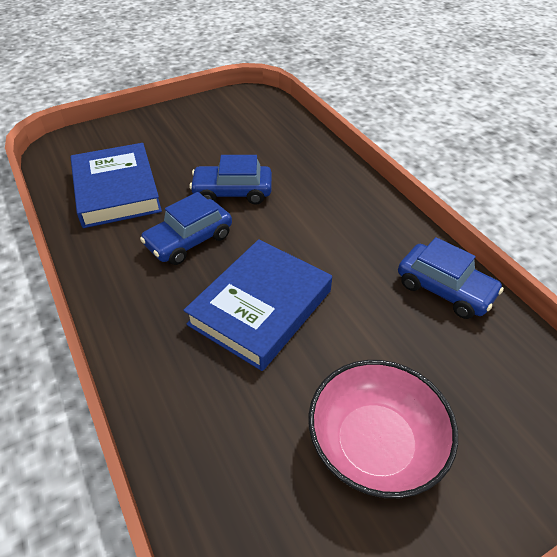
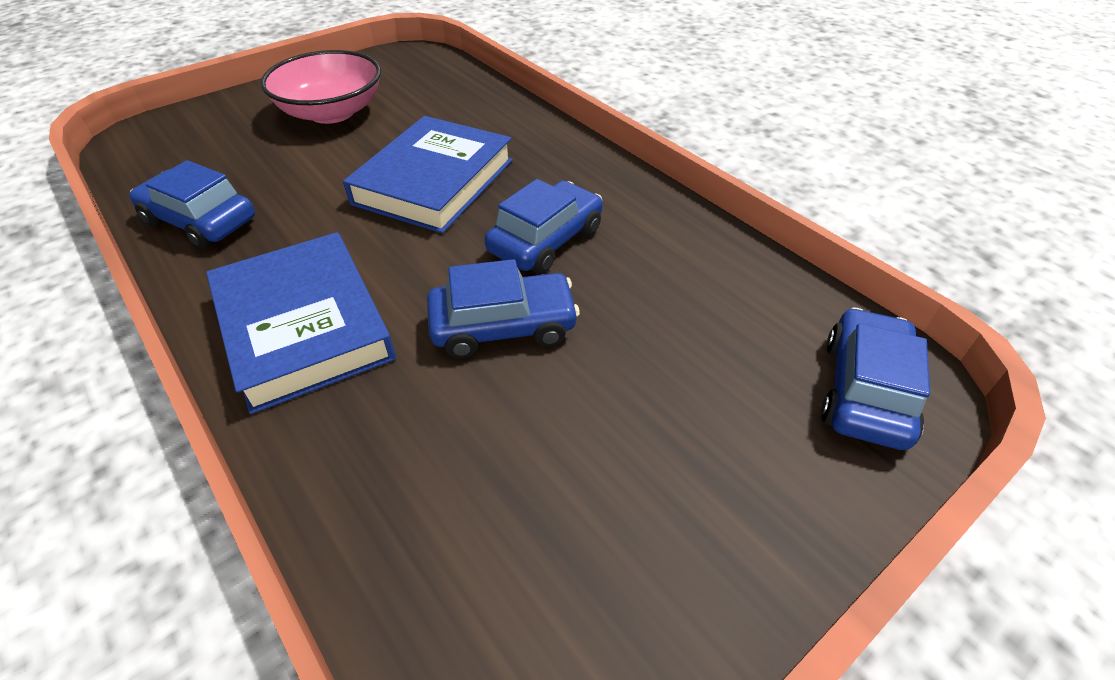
camera: 170 degrees right, 0 degrees up
(79, 149) = (865, 391): none -> blue car
(116, 190) = (707, 304): blue book -> blue book (304, 326)

